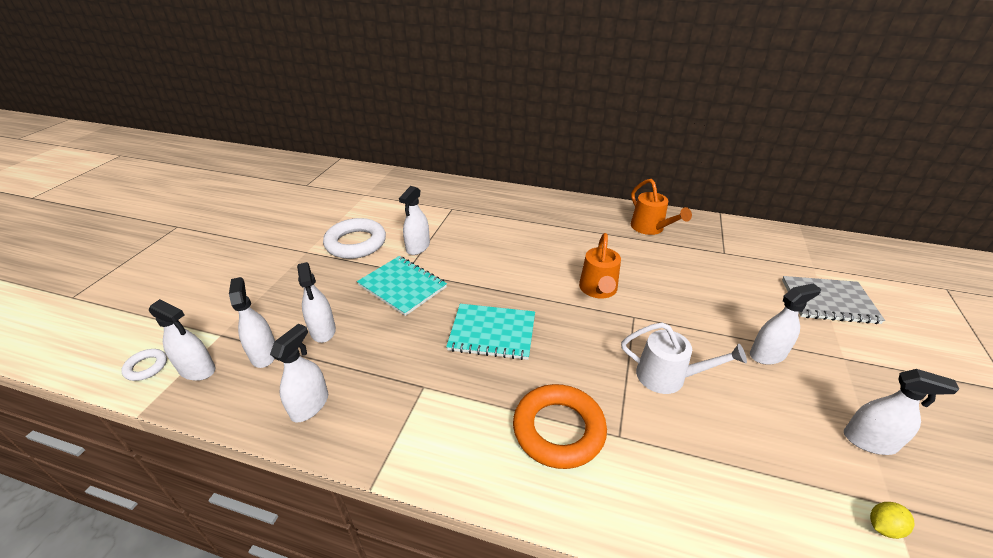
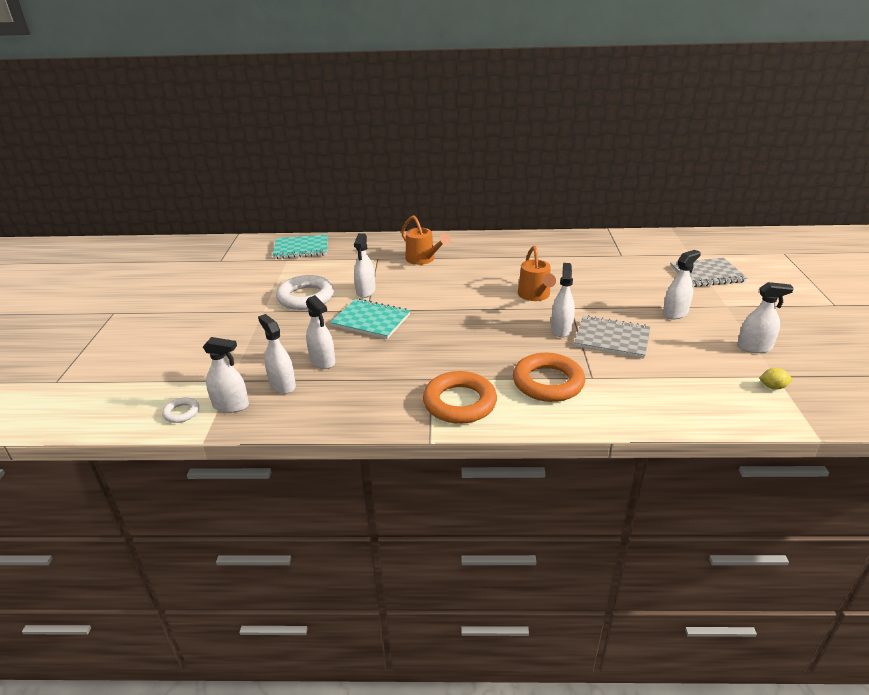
camera: 15 degrees left, 5 degrees down
(310, 405) = (347, 407): white spray bottle -> white spray bottle (561, 329)
(436, 434) = (459, 402): none -> orange ring
(492, 333) = (466, 337): turquoise notebook -> turquoise notebook (301, 248)
(651, 228) = (557, 247): orange watering can -> orange watering can (423, 259)
(669, 377) = (612, 339): white watering can -> grey notebook
(883, 527) = (772, 387): yellow lemon -> yellow lemon turned 45 degrees clockwise

